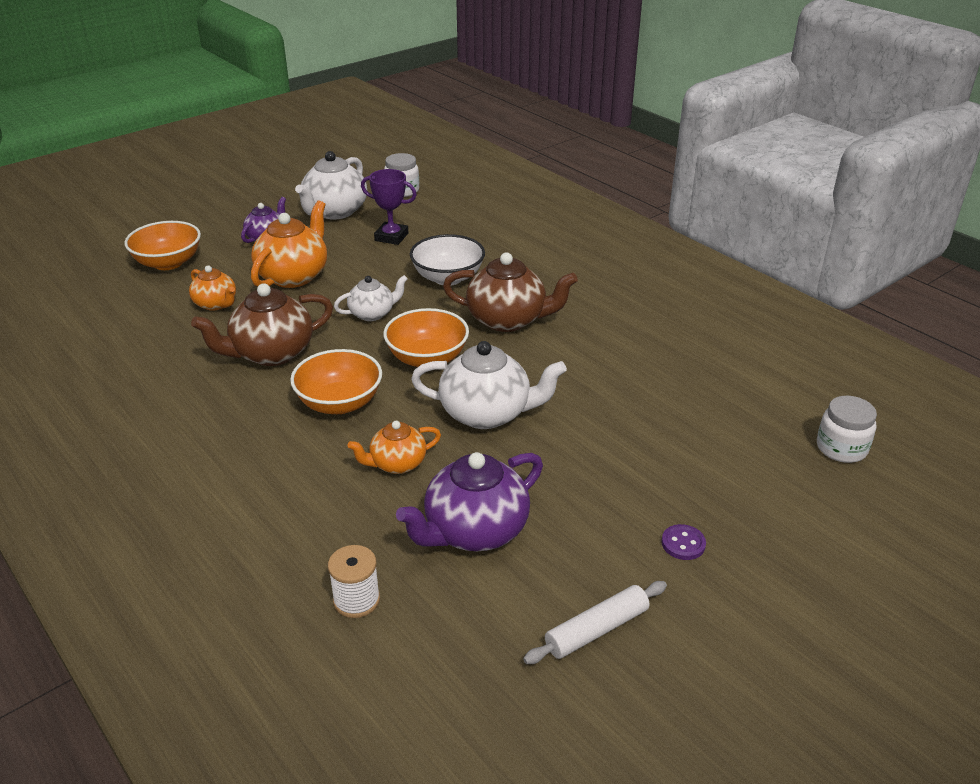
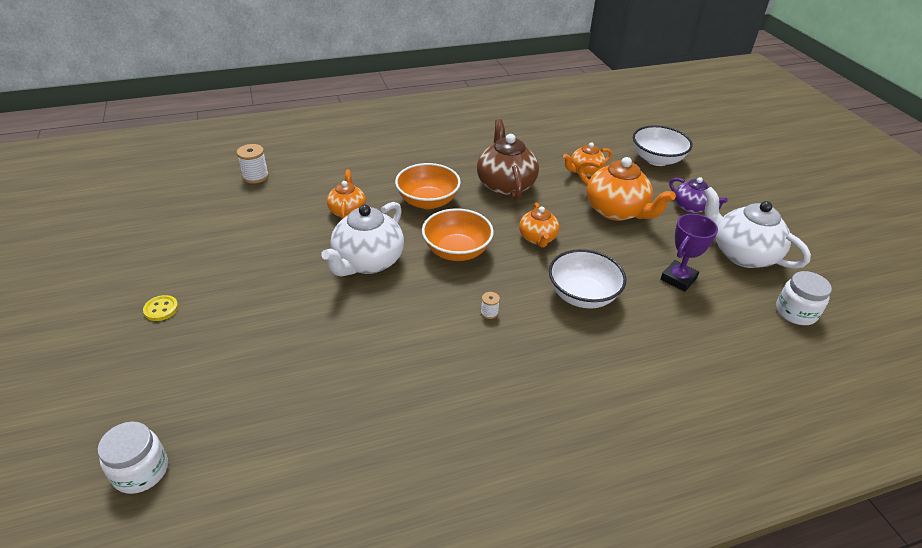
camera: 110 degrees right, 5 degrees up
(168, 263) = (657, 159): orange bowl -> white bowl
(372, 314) = (537, 238): white teapot -> orange teapot
(474, 531) = (263, 225): purple teapot -> none
(508, 320) = (489, 312): brown teapot -> white spool
(596, 629) = (148, 247): white rolling pin -> none
(683, 544) = (161, 309): purple button -> yellow button

